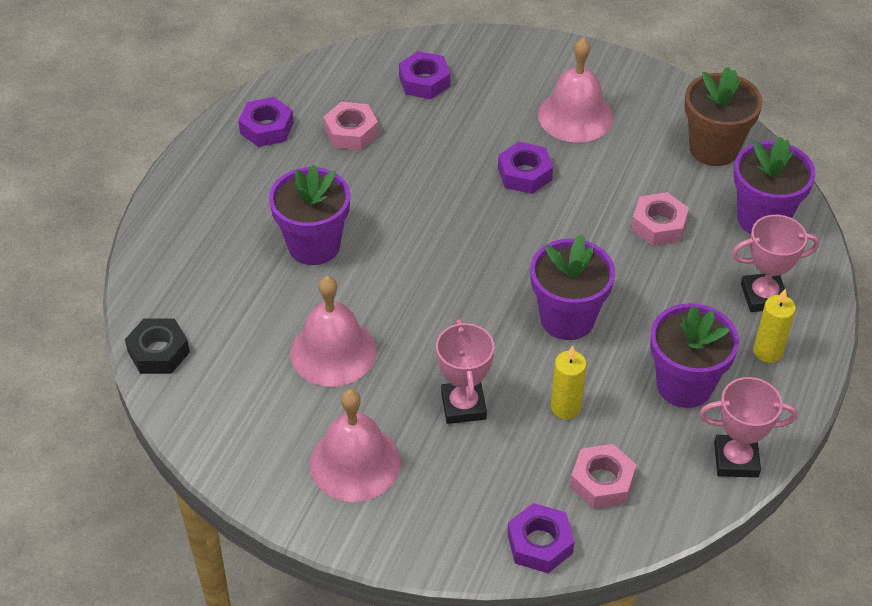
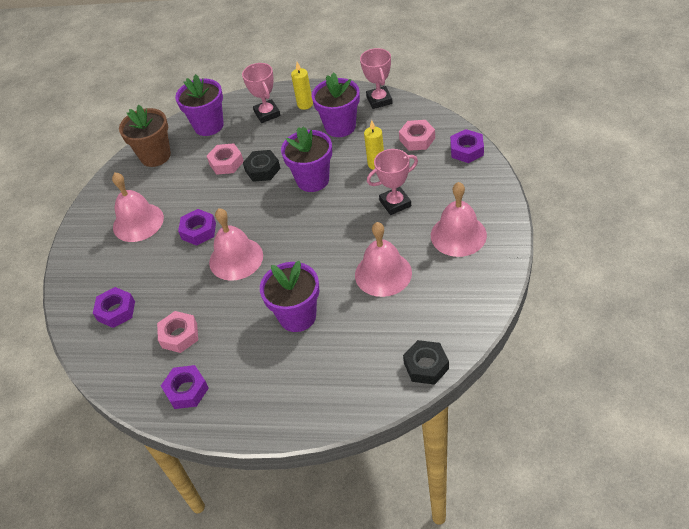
camera: 100 degrees left, 0 degrees up
(450, 203) = (236, 258): none -> pink bell
(622, 264) = (262, 169): none -> black nut

